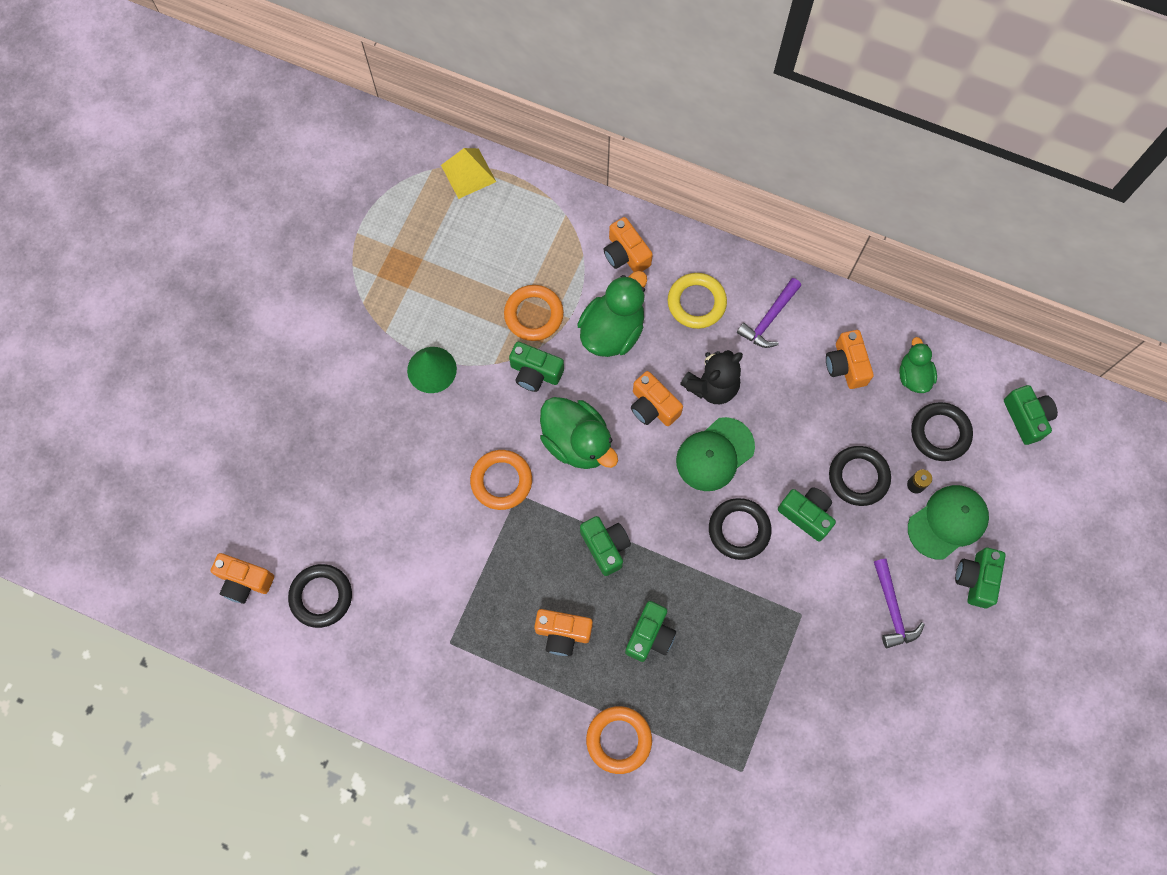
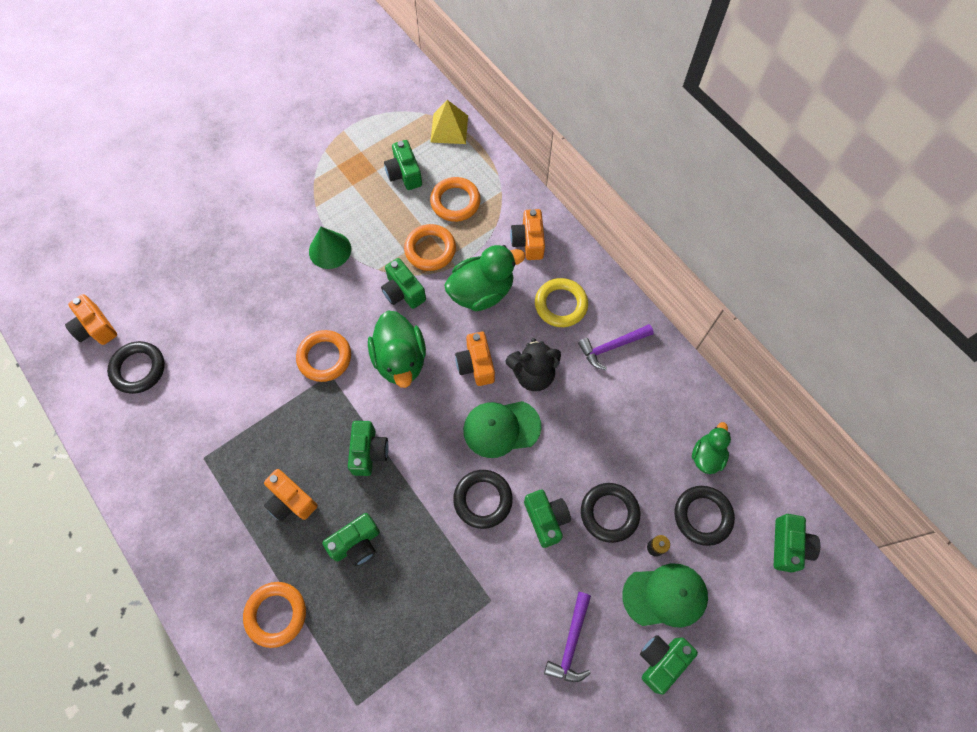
camera: 30 degrees right, 5 degrees down
(454, 247) = (404, 174): none -> green camera
(526, 250) = (455, 202): none -> orange ring
(846, 365) = (653, 417): orange camera -> none

